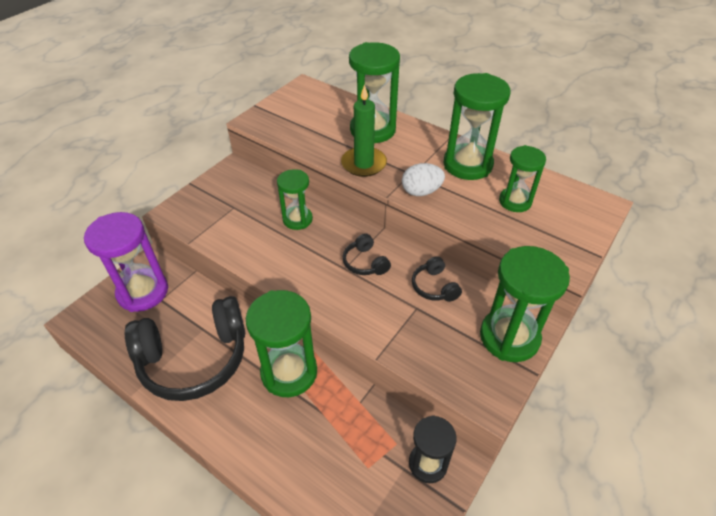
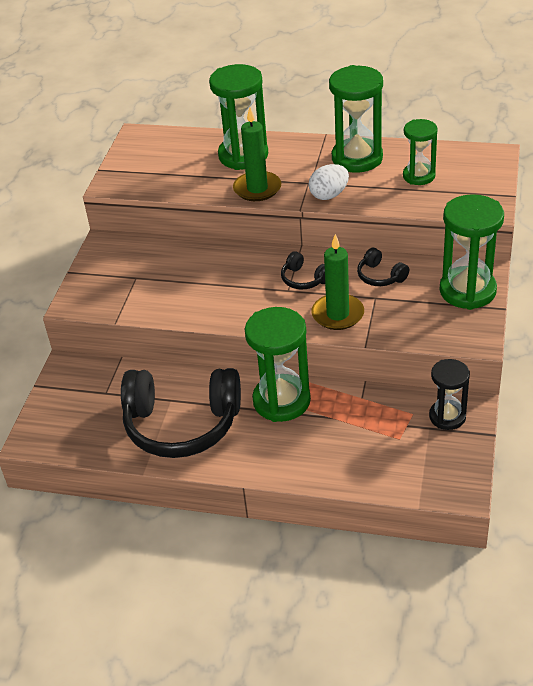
camera: 20 degrees left, 5 degrees down
(143, 292) = (81, 393): purple hourglass -> none
(194, 359) = (182, 424): black headphones -> black headphones turned 45 degrees clockwise
(297, 219) = (211, 266): green hourglass -> none
(372, 312) = (338, 314): none -> green candle

